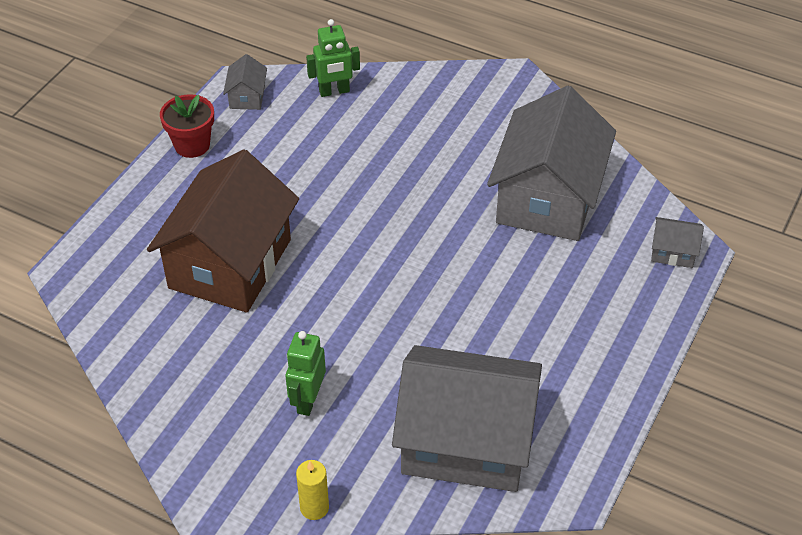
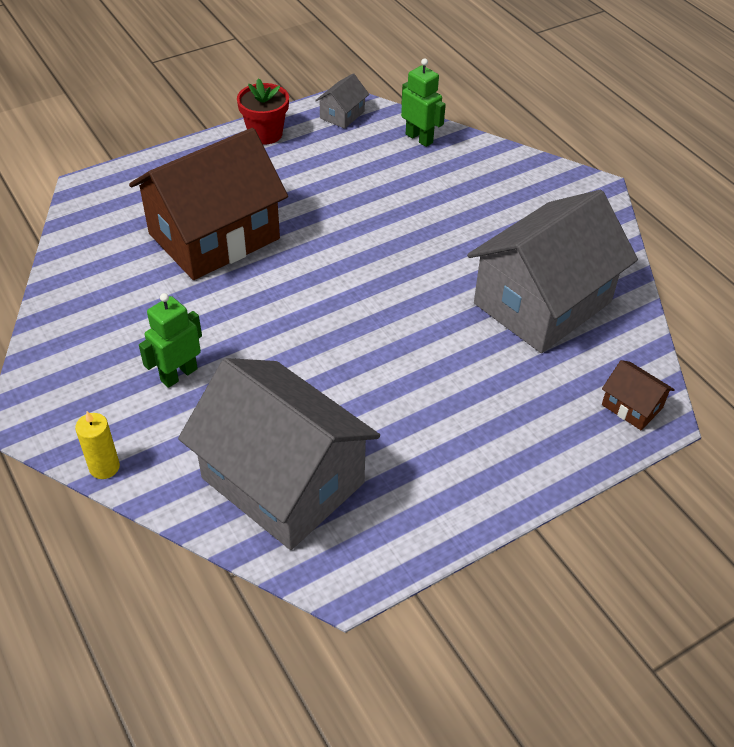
camera: 30 degrees right, 0 degrees up
(334, 91) = (419, 138): green robot -> green robot turned 150 degrees counterclockwise
(673, 252) = (632, 406): grey house -> brown house

